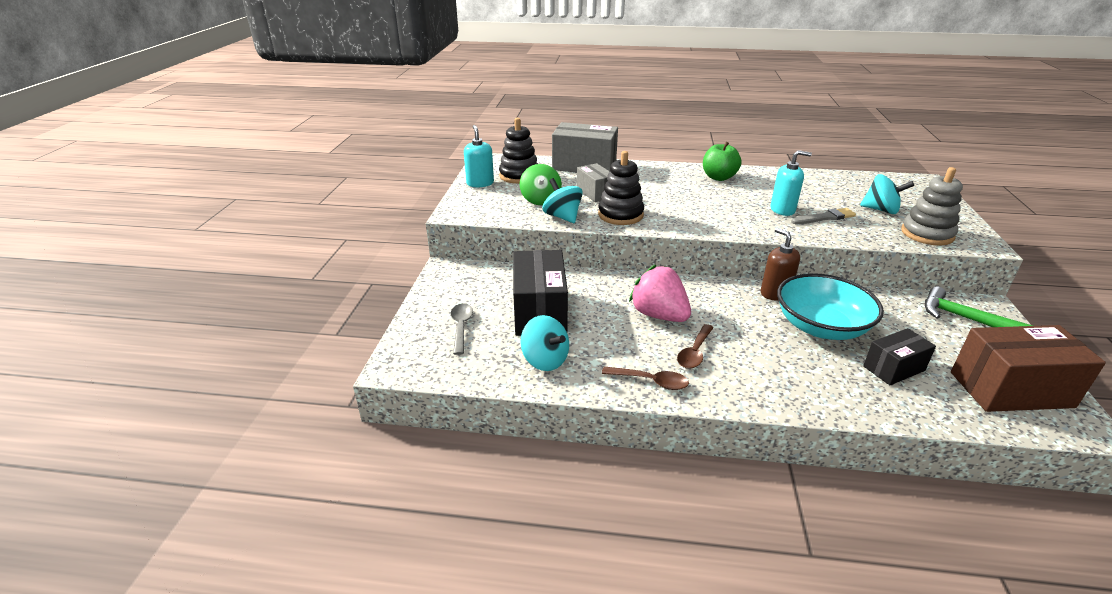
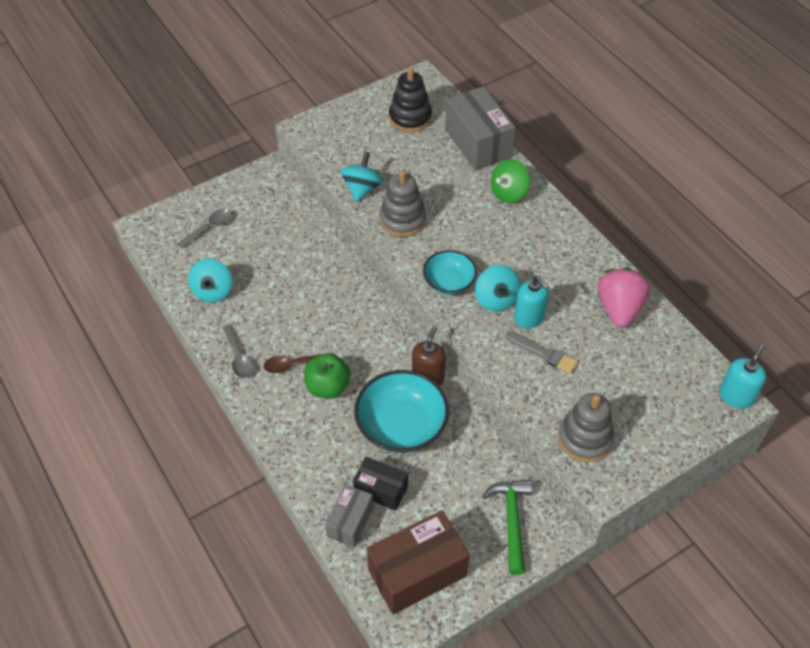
camera: 50 degrees right, 20 degrees up
(480, 183) = (369, 106): turquoise soap dispenser -> turquoise soap dispenser (736, 396)
(539, 311) = (265, 254): black box -> none
(540, 200) = (378, 158): green spinning top -> green spinning top (509, 193)
(595, 193) = (428, 182): grey box -> grey box (350, 522)
(620, 215) = (402, 220): black stacking toy -> grey stacking toy
(651, 381) = (238, 357): brown spoon -> grey spoon
(659, 315) = (324, 321): pink strawberry -> pink strawberry (619, 309)
(711, 222) = (449, 282): none -> turquoise bowl
(718, 177) = (557, 243): green apple -> green apple (328, 387)
(881, 210) = (608, 389): turquoise spinning top -> turquoise spinning top (496, 299)
(1011, 389) = (417, 572): brown box -> brown box turned 75 degrees counterclockwise

